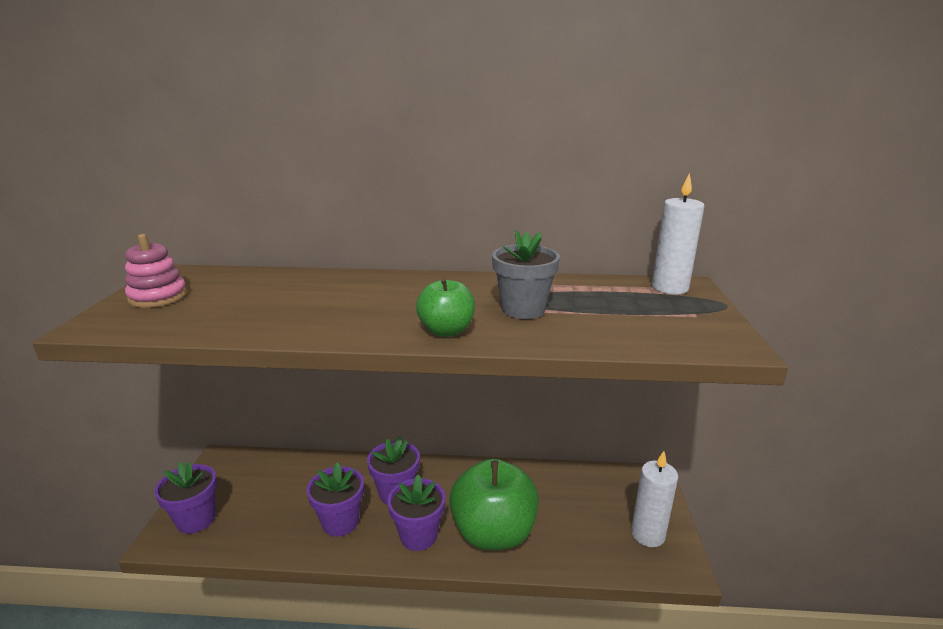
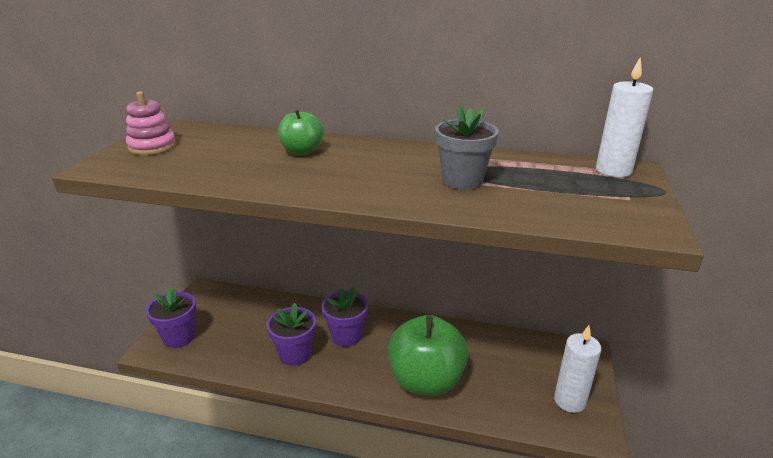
camera: 10 degrees right, 5 degrees up
(418, 535) = (359, 374): purple flower pot -> none
(446, 331) = (386, 194): green apple -> green apple (302, 151)

